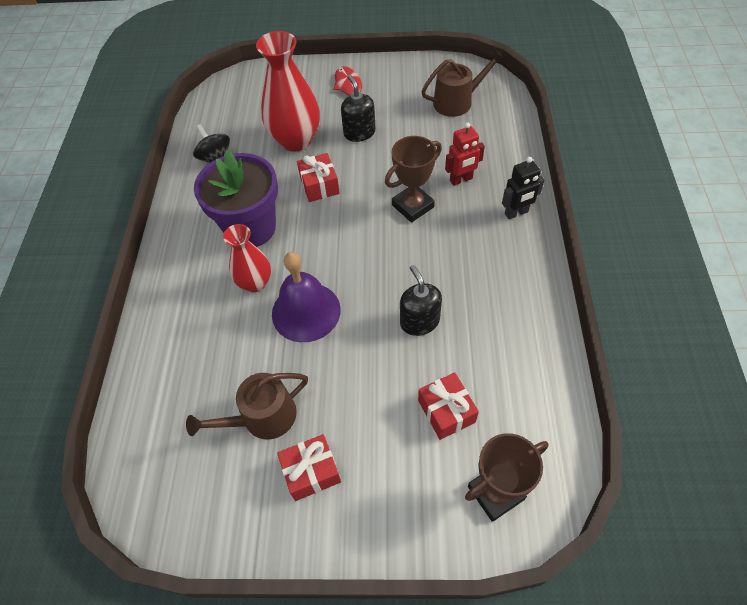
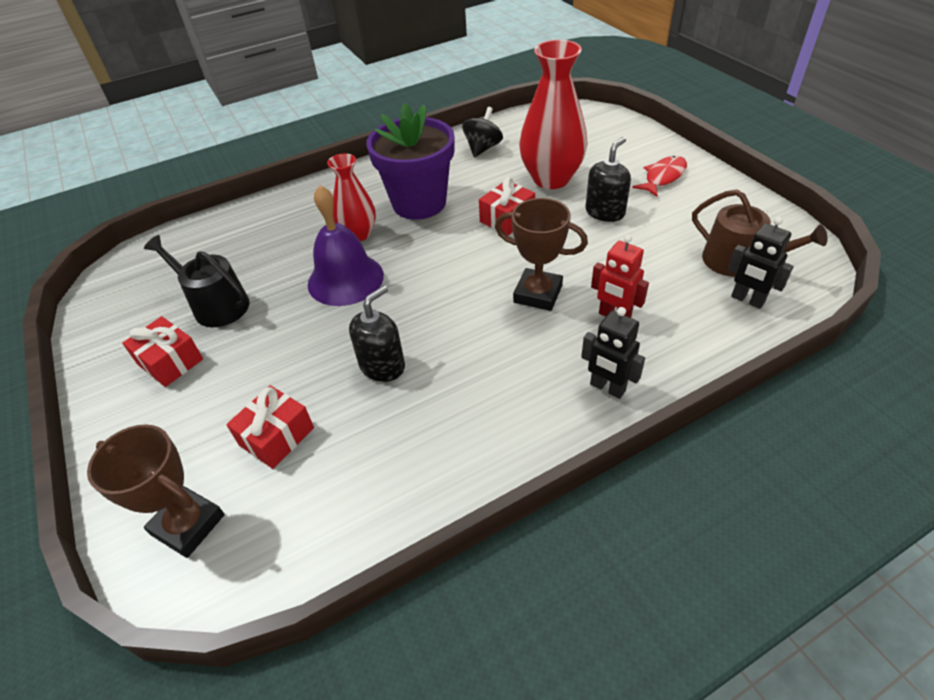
camera: 60 degrees right, 10 degrees down
(263, 417) = (216, 305): brown watering can -> black watering can
(490, 117) = (747, 300): none -> black robot

